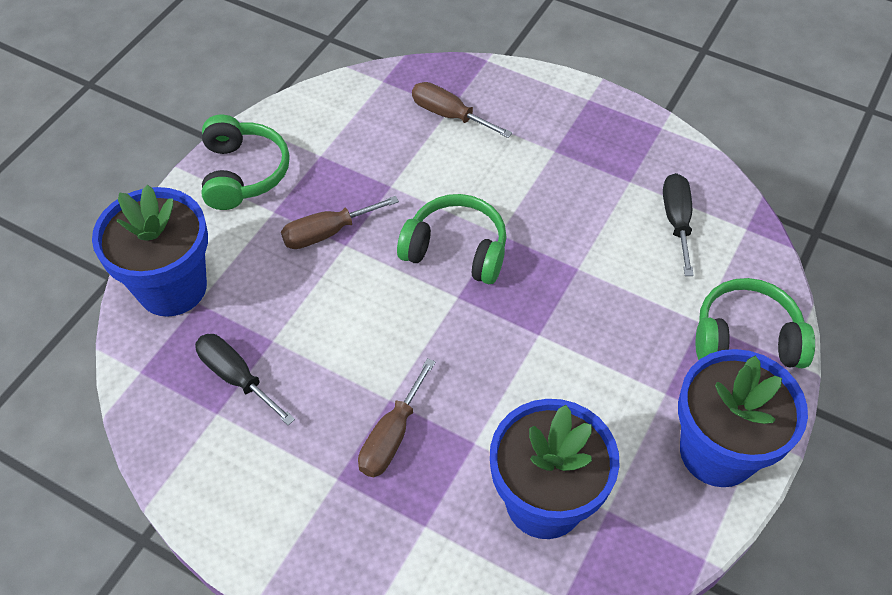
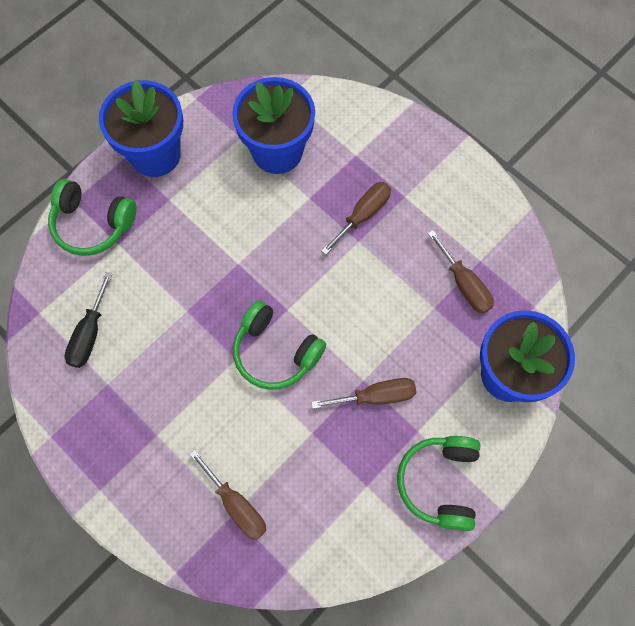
camera: 165 degrees left, 15 degrees up
(236, 377) = (464, 284): black screwdriver -> brown screwdriver

